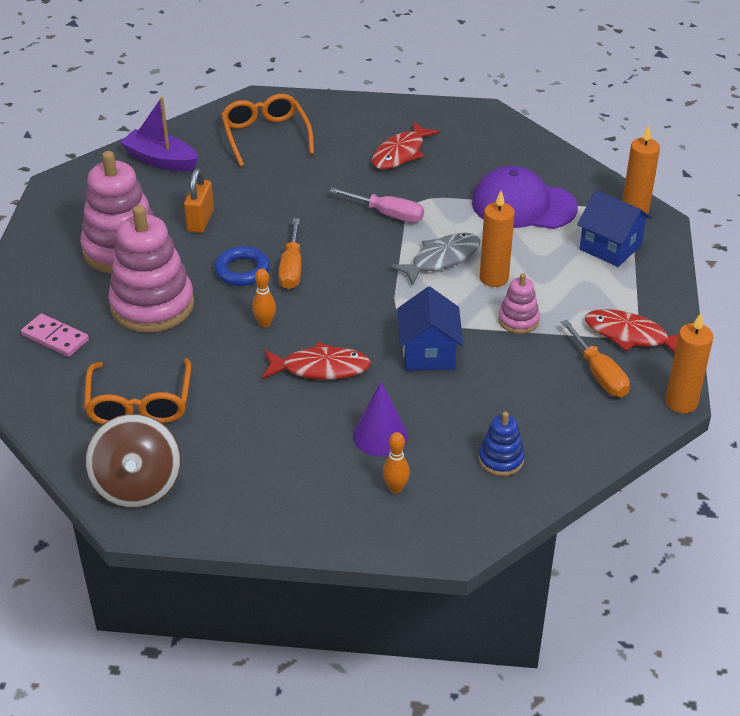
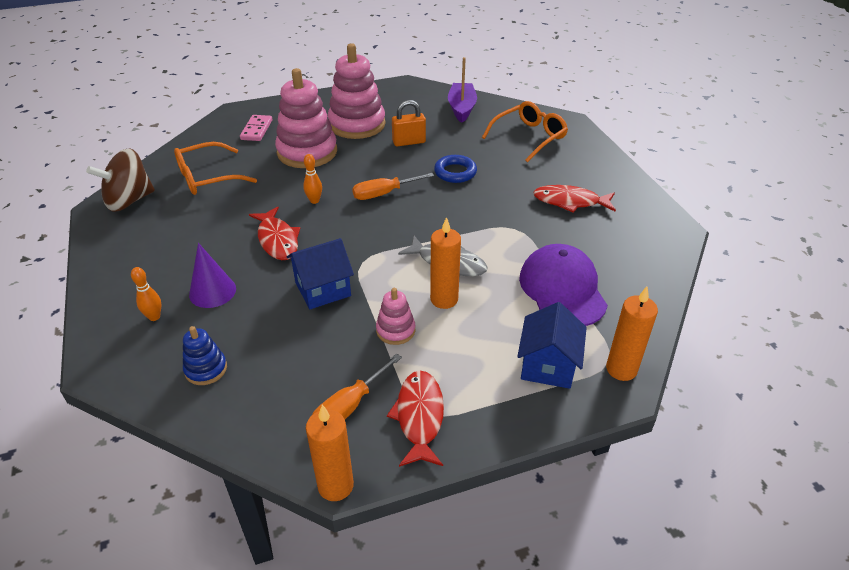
camera: 65 degrees right, 0 degrees up
(242, 270) = (366, 174): blue ring -> blue ring (455, 172)
(387, 214) = (484, 218): pink screwdriver -> none

